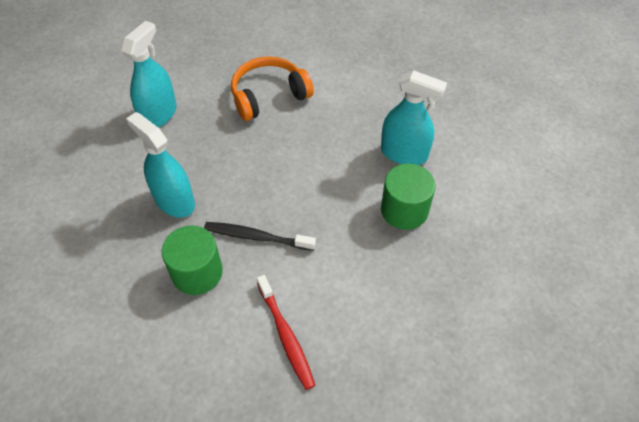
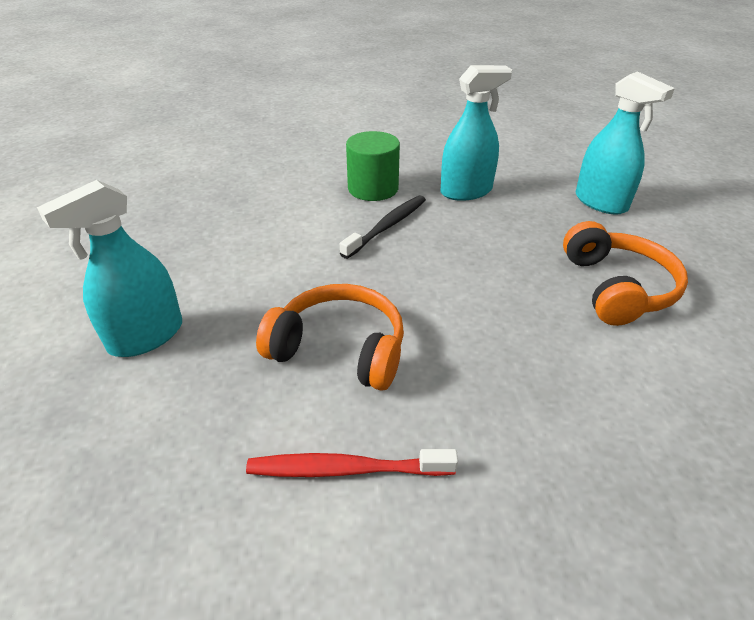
camera: 115 degrees right, 15 degrees down
(286, 335) = (266, 217): red toothbrush -> red toothbrush (346, 469)
(404, 153) = (441, 390): turquoise spray bottle -> turquoise spray bottle (146, 336)
(404, 210) = (339, 349): green cylinder -> orange headphones

